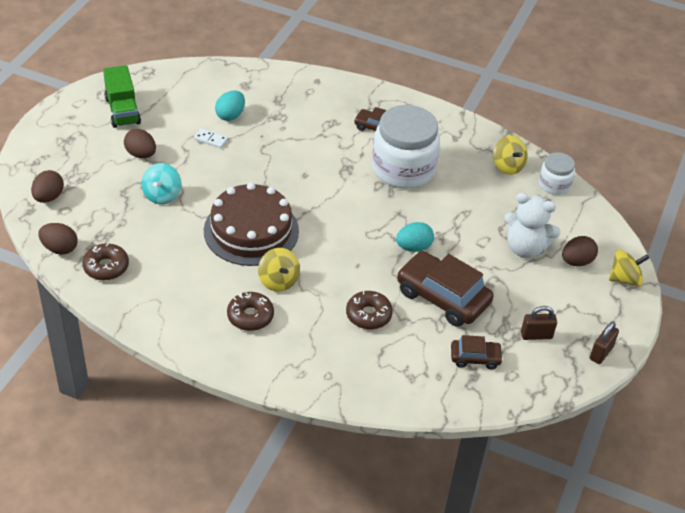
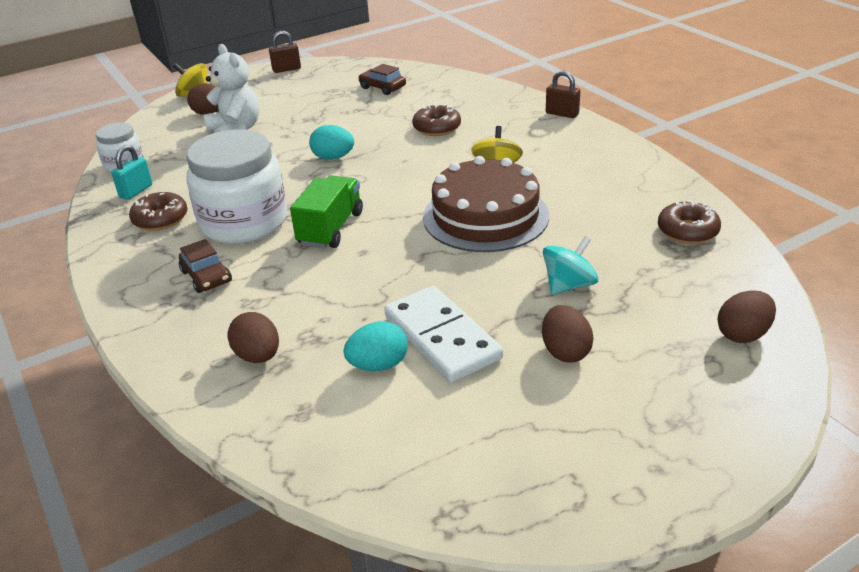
camera: 140 degrees left, 10 degrees down
(60, 248) = (744, 266): brown egg -> brown egg (258, 356)
(122, 111) = (552, 443): green truck -> green truck (331, 228)
(211, 139) = (441, 337): white domino -> white domino, size x2.37
(250, 316) = (550, 153): brown donut -> brown donut (160, 219)
(442, 297) = (357, 122): brown car -> none
(507, 166) = (136, 191): yellow spinning top -> turquoise padlock
(536, 335) = (317, 87): brown padlock -> brown padlock (562, 114)

